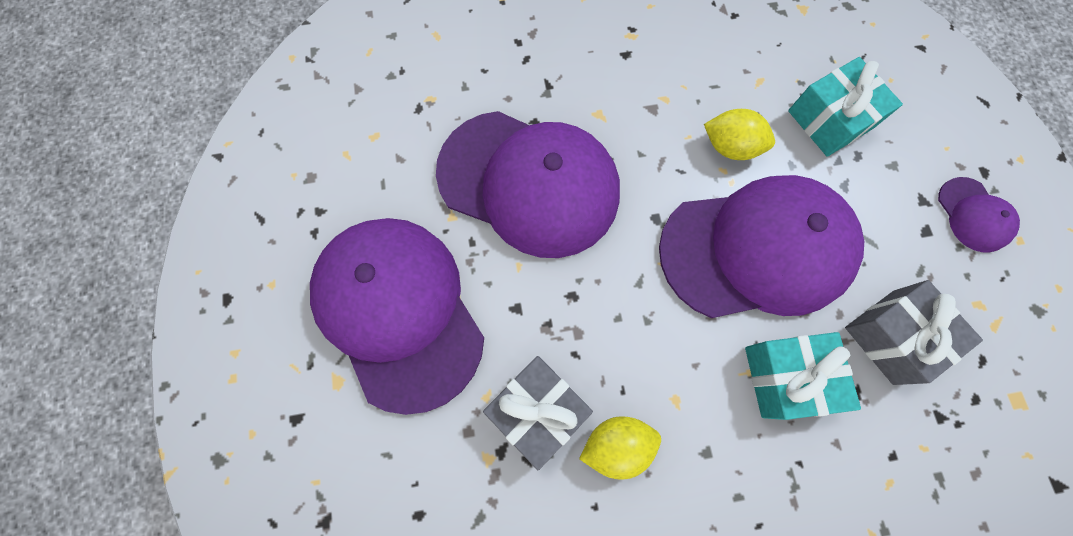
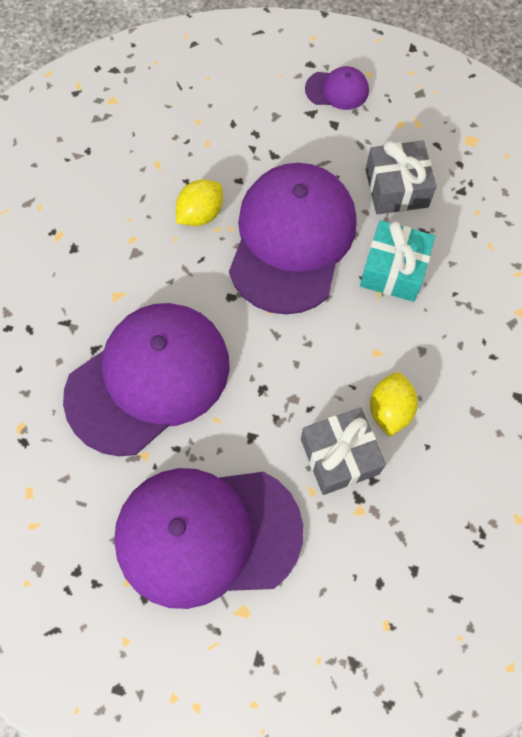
camera: 65 degrees left, 5 degrees down
(830, 119) = (217, 135): turquoise gift -> none

